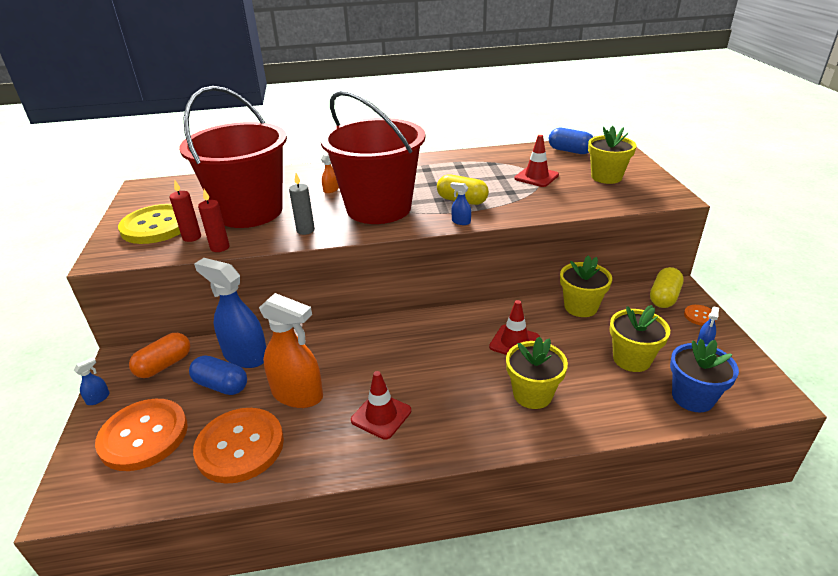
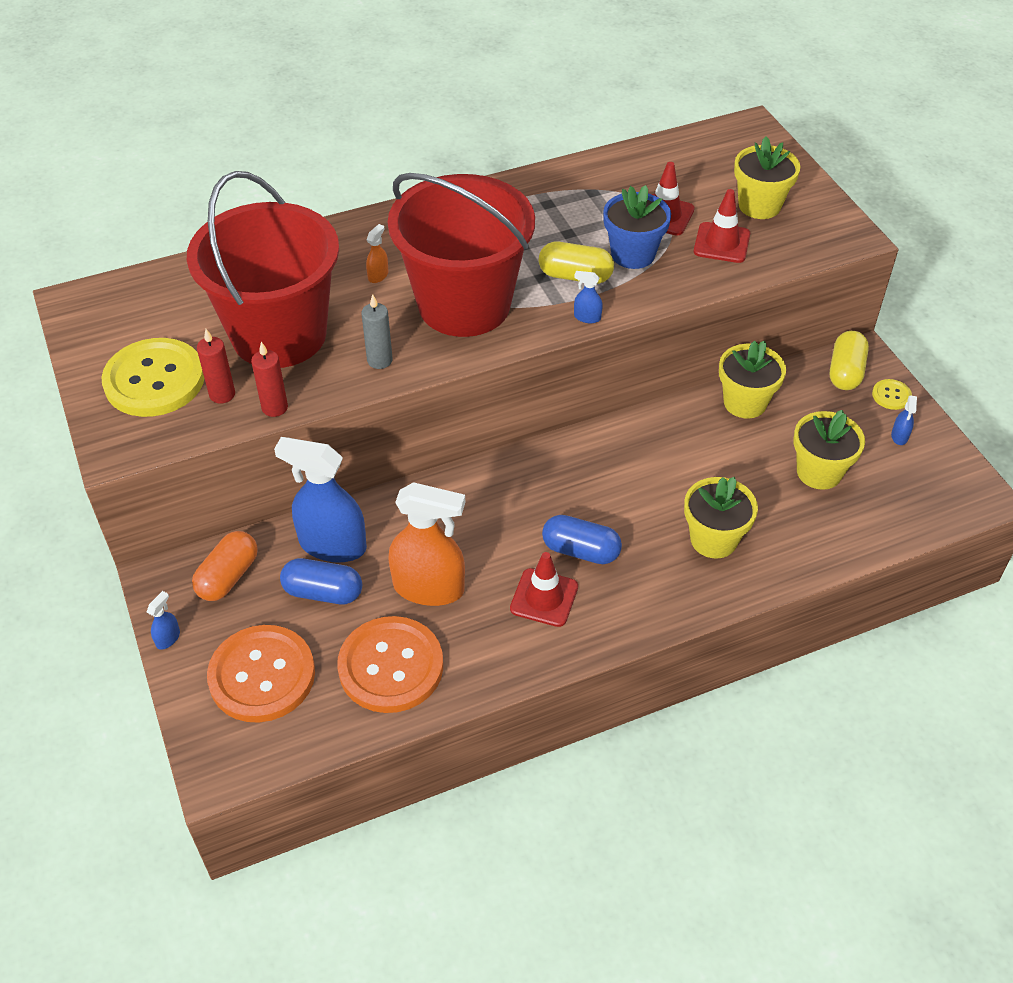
camera: 15 degrees left, 15 degrees up
(514, 342) = (674, 470): red traffic cone -> red traffic cone (721, 243)
(570, 151) = (698, 153): blue capsule -> blue capsule (581, 550)
(692, 397) = (893, 513): blue flower pot -> blue flower pot (633, 254)
(699, 316) = (891, 395): orange button -> yellow button

